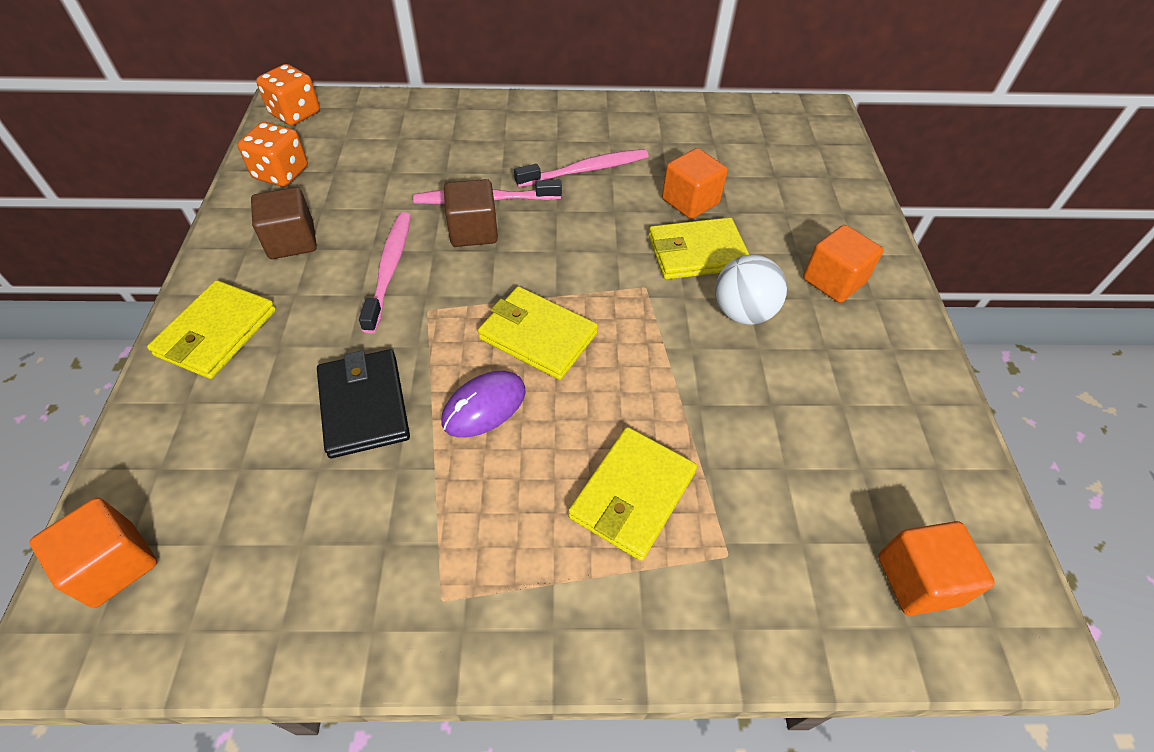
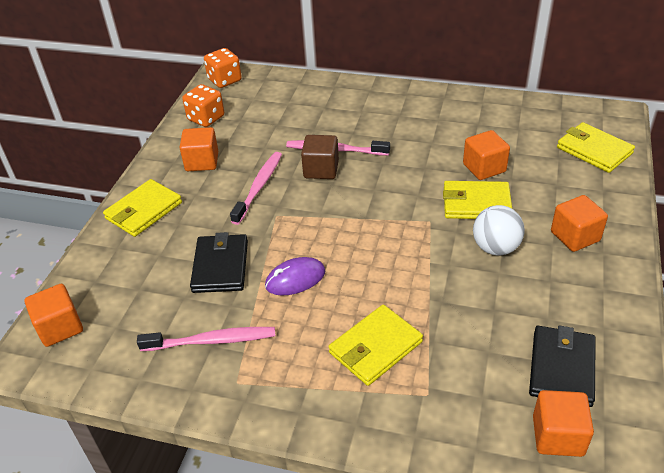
camera: 20 degrees right, 10 degrees down
(292, 241) = (202, 162): brown cube -> orange cube
(538, 336) = (344, 242): yellow wallet -> yellow wallet (594, 150)
(586, 170) = (413, 138): pink toothbrush -> pink toothbrush (212, 341)
(886, 474) = (561, 368): none -> black wallet

